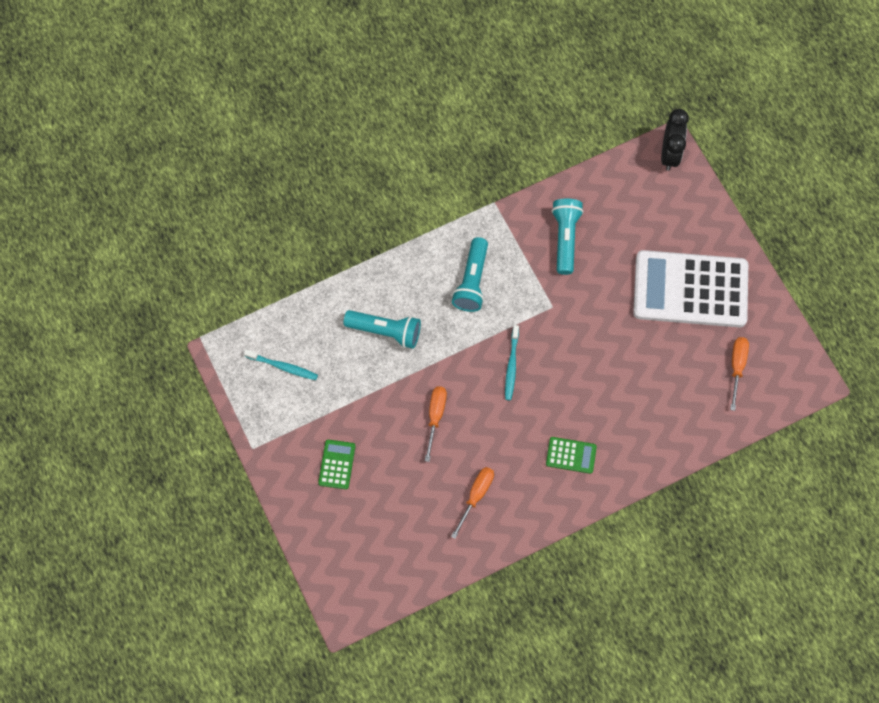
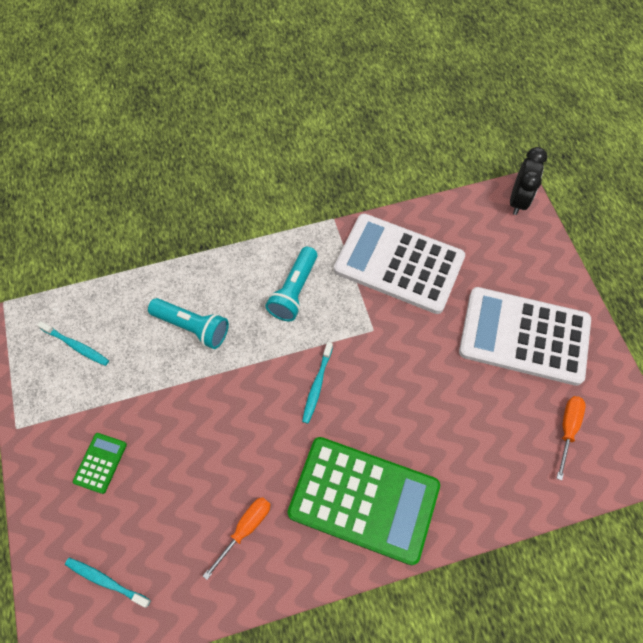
camera: 10 degrees right, 5 degrees down
(370, 556) = (106, 581): none -> turquoise toothbrush
(435, 416) = (222, 427): orange screwdriver -> none
(565, 238) = (399, 263): turquoise flashlight -> white calculator
(571, 455) = (364, 499): green calculator -> green calculator, size x2.45

